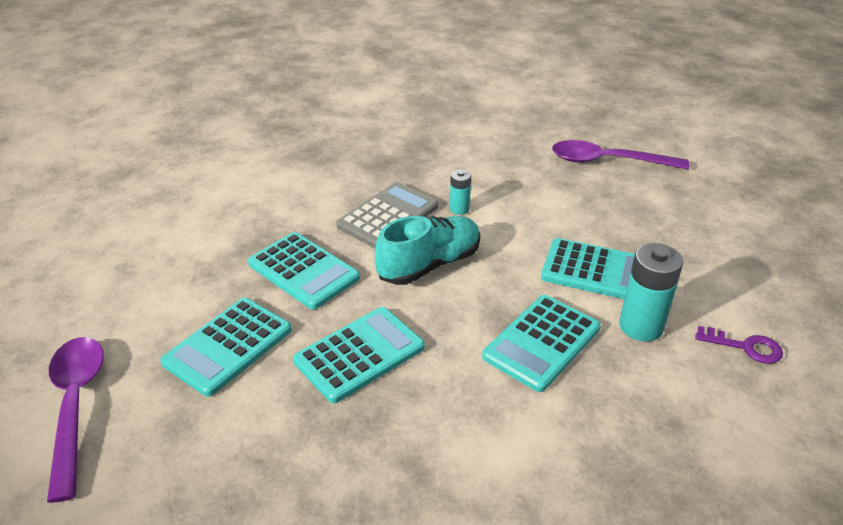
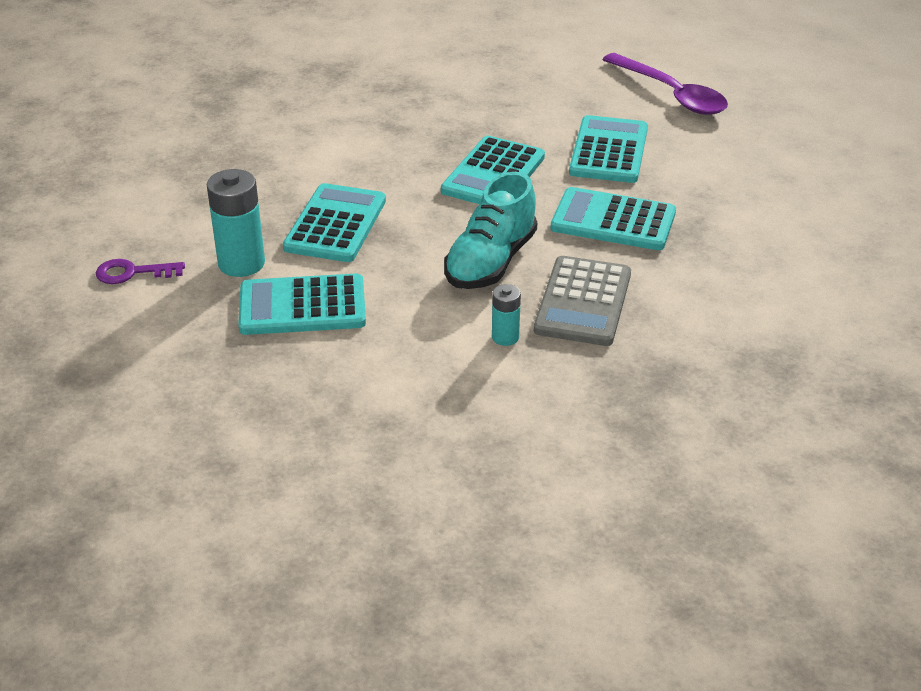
camera: 155 degrees right, 0 degrees up
(607, 161) = (335, 487): purple spoon -> none

